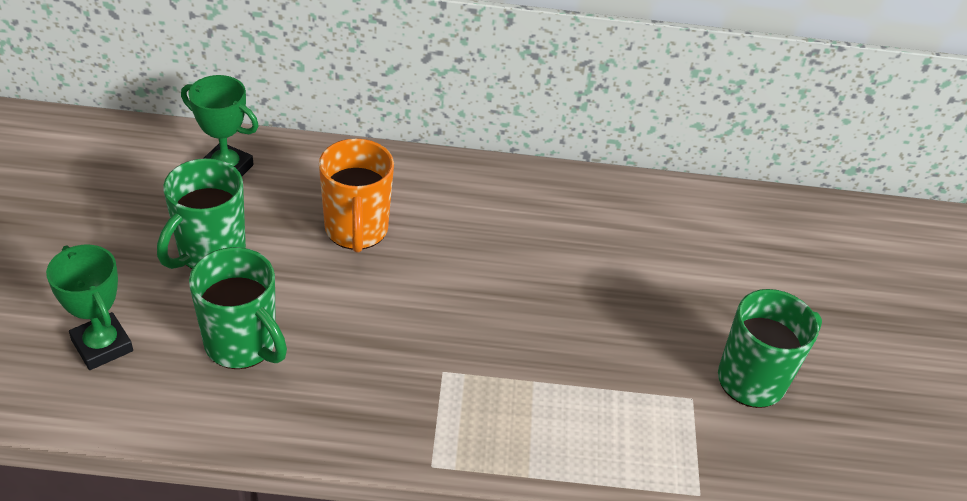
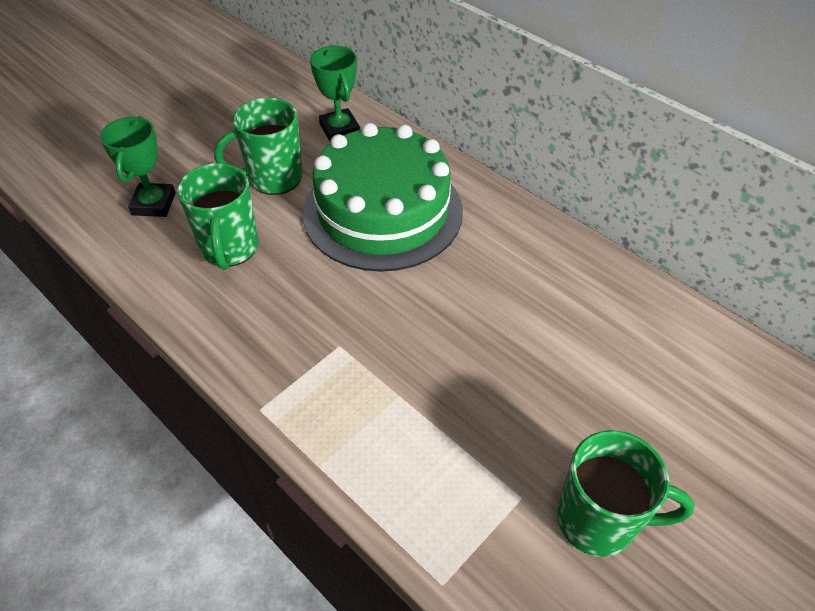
camera: 45 degrees right, 5 degrees up
(356, 230) = (383, 211): orange mug -> green cake

